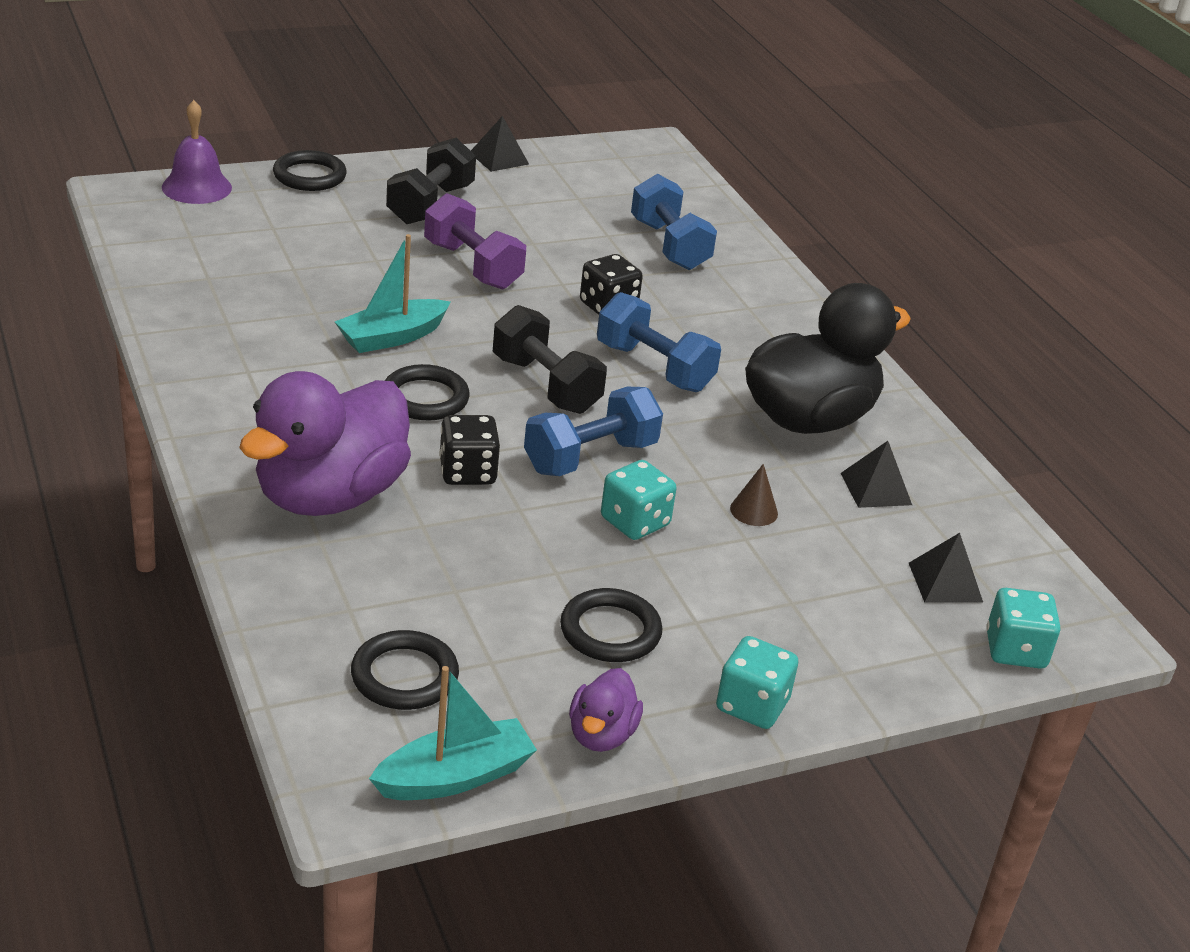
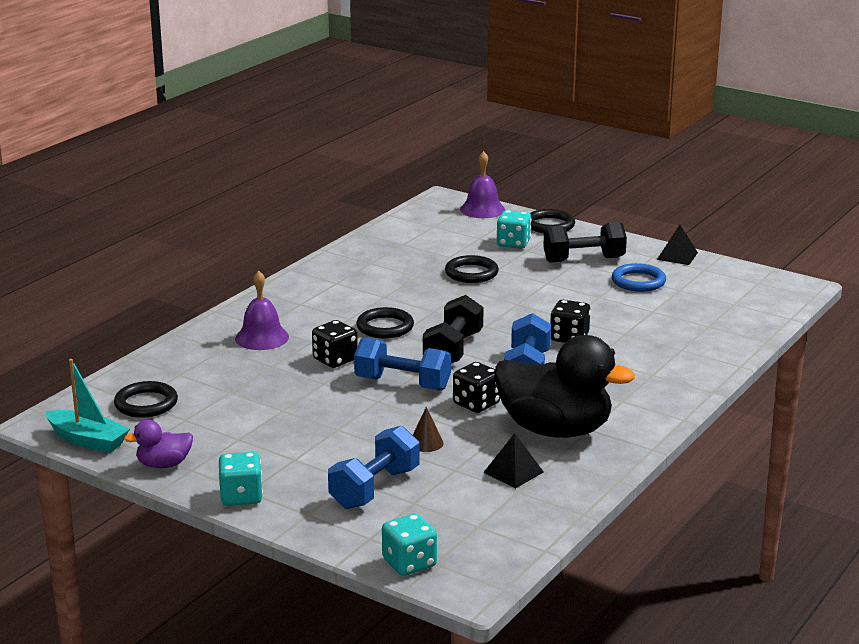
camera: 60 degrees right, 10 degrees down
(329, 496) = (262, 337): purple duck -> purple bell
(392, 337) = (428, 300): turquoise boat -> none
(472, 266) = (540, 291): purple dumbbell -> none
(528, 206) = (638, 281): none -> blue ring
(610, 631) = (252, 439): black ring -> black ring (471, 273)
(635, 522) = (360, 415): turquoise dice -> turquoise dice (513, 243)
(669, 245) = (678, 330): blue dumbbell -> blue dumbbell (375, 488)
(696, 435) = (476, 404): none -> black dice
(945, 582) = (447, 521): black pyramid -> none

